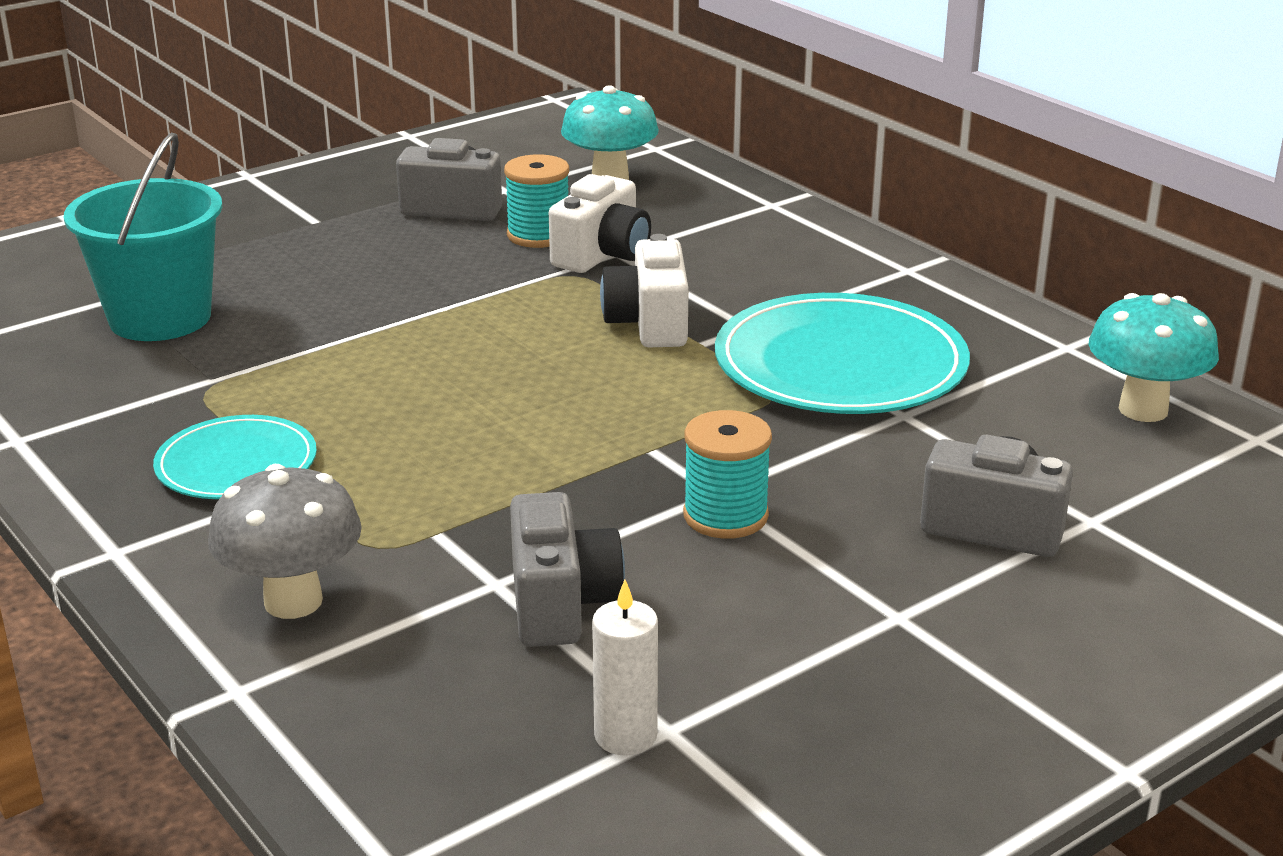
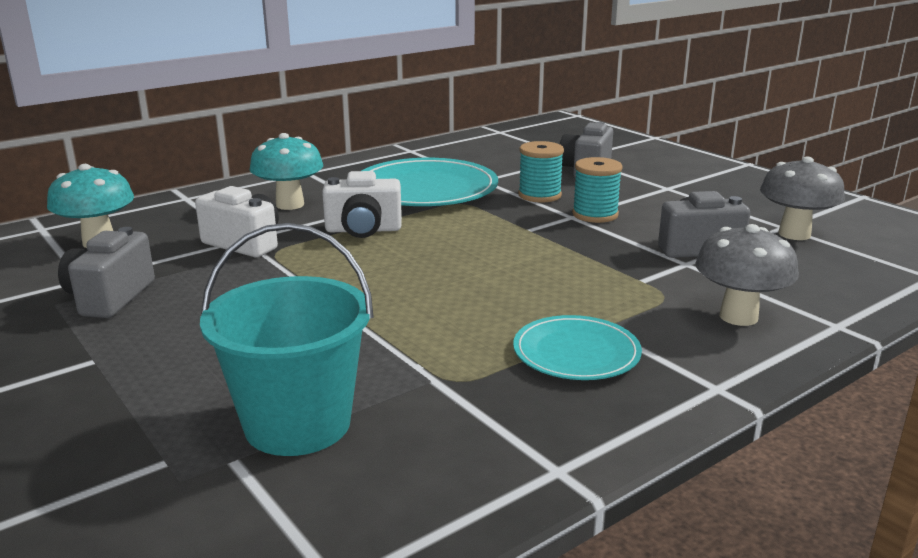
camera: 90 degrees left, 5 degrees down
(538, 235) = (193, 264): turquoise spool -> turquoise spool (539, 195)
(625, 736) = (794, 234): white candle -> grey mushroom
(1143, 409) = (475, 144): turquoise mushroom -> turquoise mushroom (290, 204)

